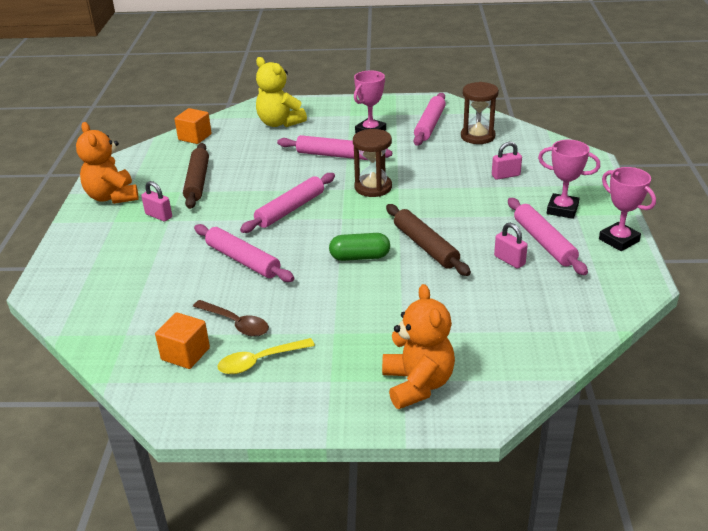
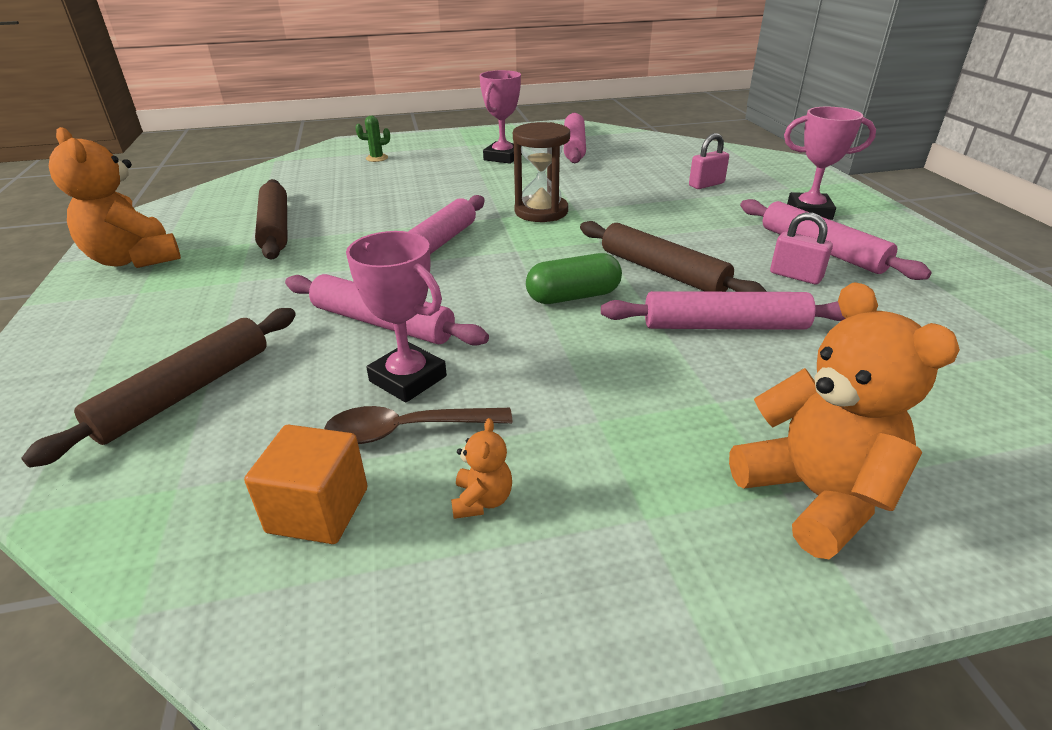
camera: 15 degrees left, 0 degrees up
(134, 287) = (186, 392): none -> brown rolling pin
(158, 216) = (219, 276): pink padlock -> none
(195, 137) = (259, 180): orange cube -> none
(236, 323) = (407, 430): brown spoon -> brown spoon turned 150 degrees clockwise
(259, 361) = (482, 500): yellow spoon -> orange teddy bear
(279, 123) = (377, 158): yellow teddy bear -> green cactus
(334, 155) = (467, 183): pink rolling pin -> pink rolling pin (724, 326)
(477, 136) = (640, 152): brown hourglass -> none
(619, 240) = (913, 237): pink trophy -> pink trophy (408, 379)

